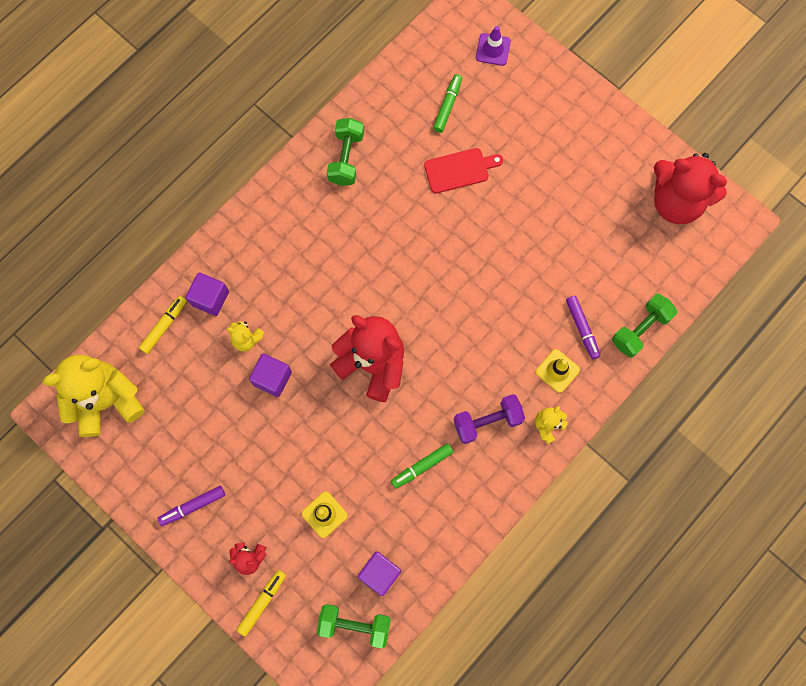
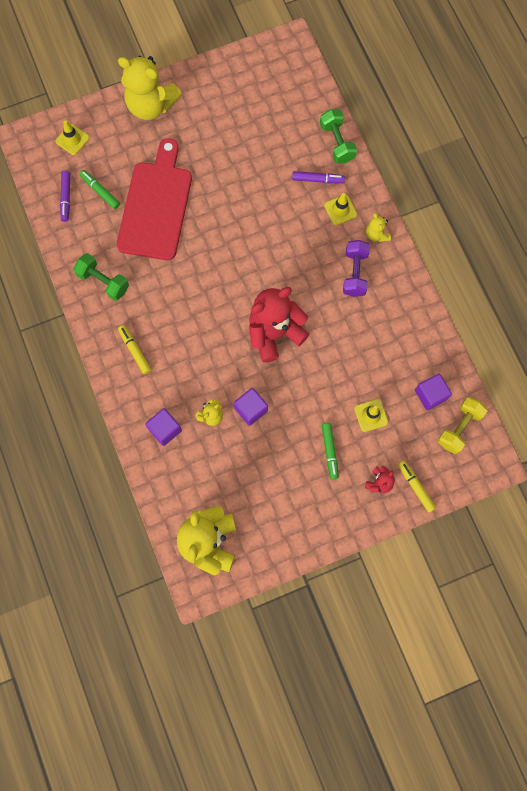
camera: 65 degrees left, 0 degrees up
(164, 326) = (170, 473): yellow marker -> yellow marker (135, 350)
(193, 506) = (322, 509): purple marker -> purple marker (66, 198)
(355, 624) = (459, 428): green dumbbell -> yellow dumbbell
(422, 466) = (367, 332): green marker -> green marker (329, 451)
(459, 170) = (155, 206): red cutting board -> red cutting board, size x2.01
(493, 49) = (72, 139): purple traffic cone -> yellow traffic cone
(576, 108) = (151, 105): none -> yellow teddy bear
(676, 202) = (256, 75): red teddy bear -> none

